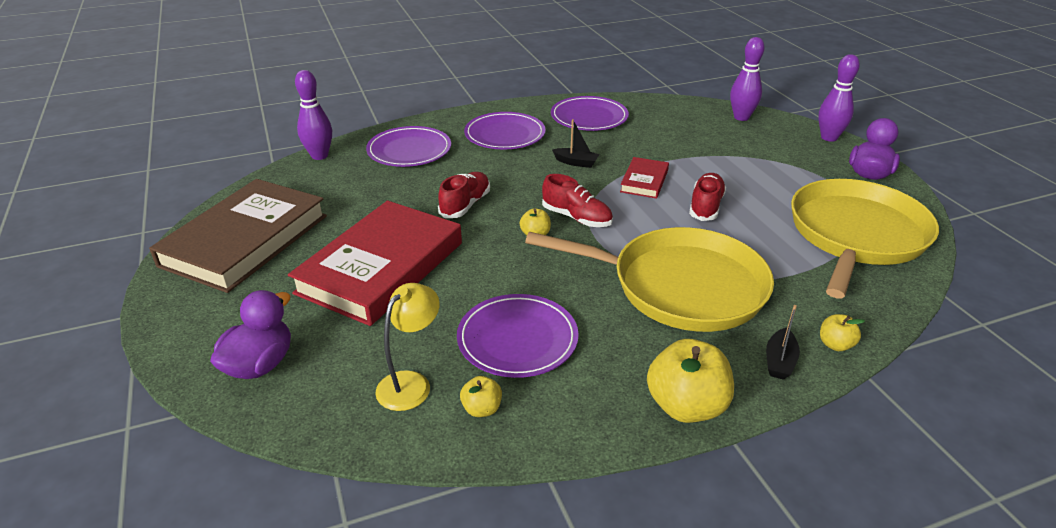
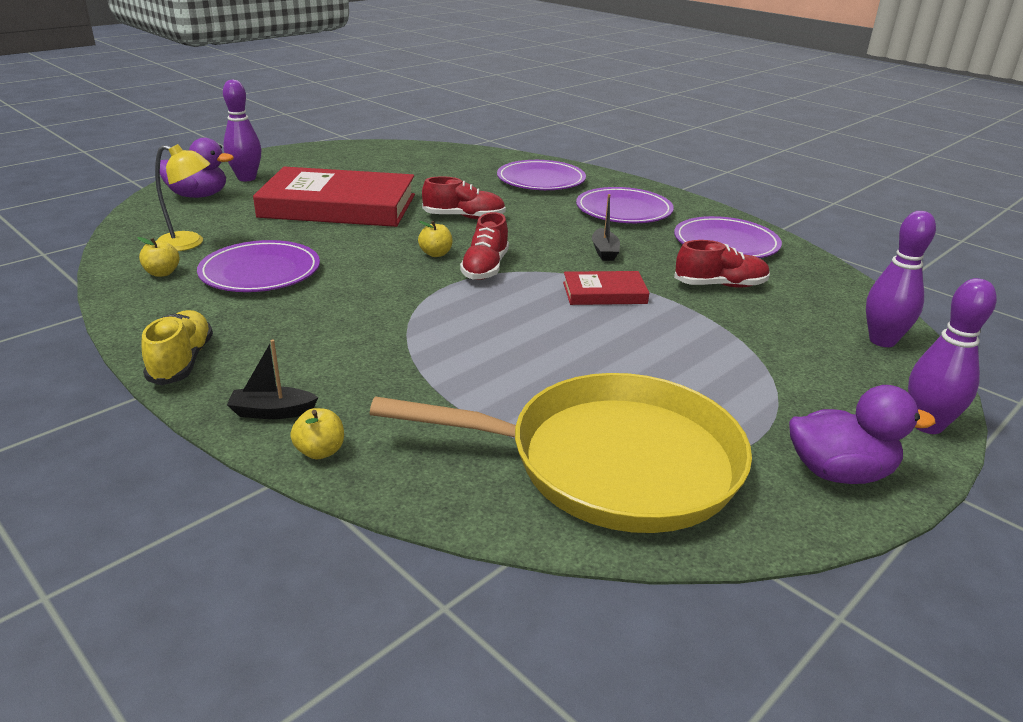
camera: 65 degrees right, 5 degrees down
(245, 240) = (347, 160): brown book -> none
(319, 156) = (494, 154): purple bowling pin -> purple bowling pin (246, 178)
(680, 286) = (389, 338): yellow pan -> none
(686, 406) = (182, 362): yellow apple -> yellow shoe
(705, 206) = (581, 337): red shoe -> red shoe (720, 285)

